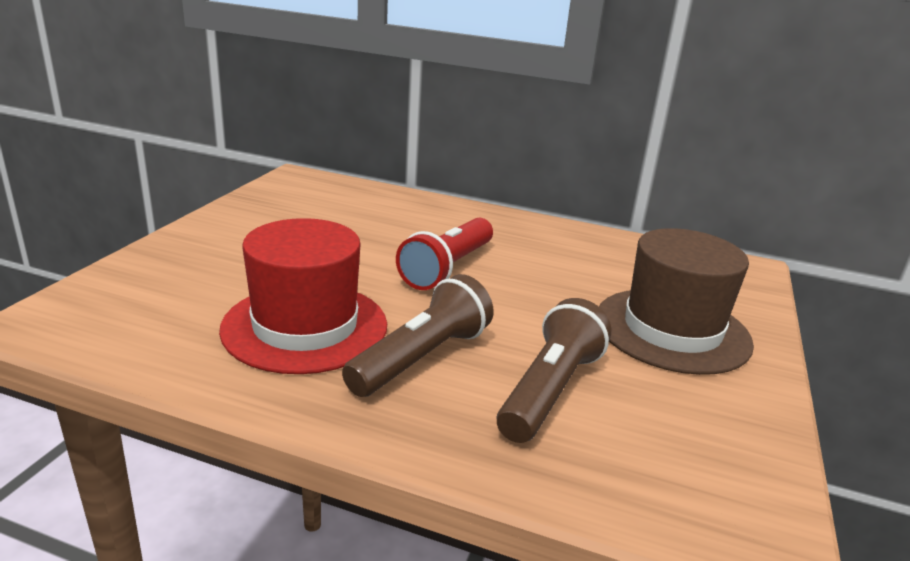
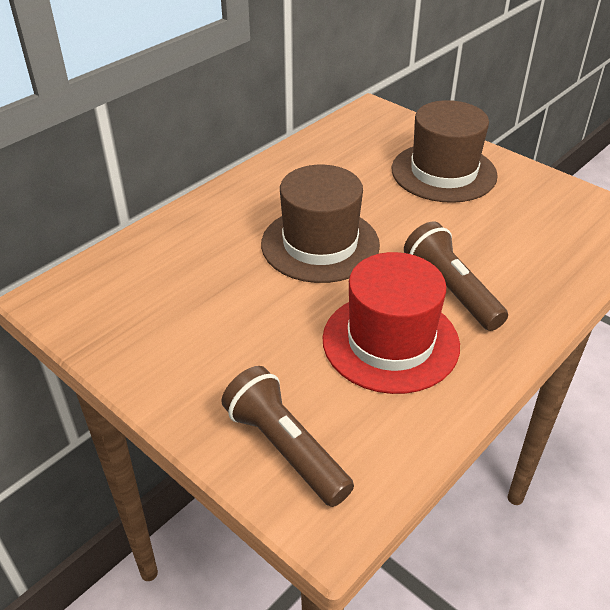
camera: 65 degrees left, 15 degrees up
(447, 268) = (320, 244): red flashlight -> brown hat
(550, 390) = (500, 244): brown flashlight -> brown flashlight (285, 448)

